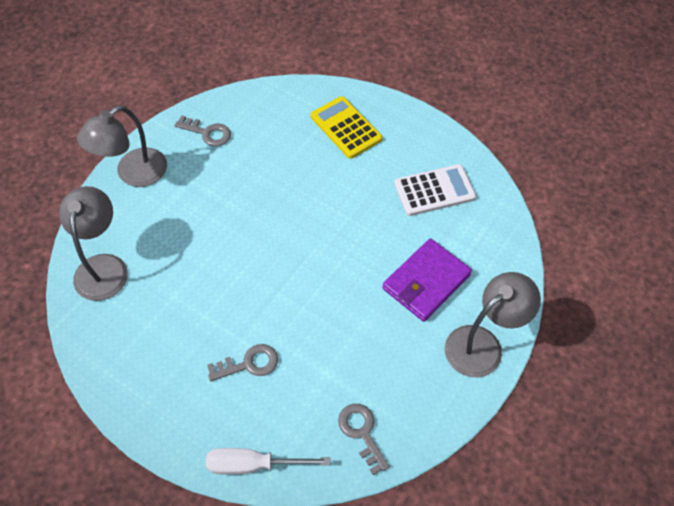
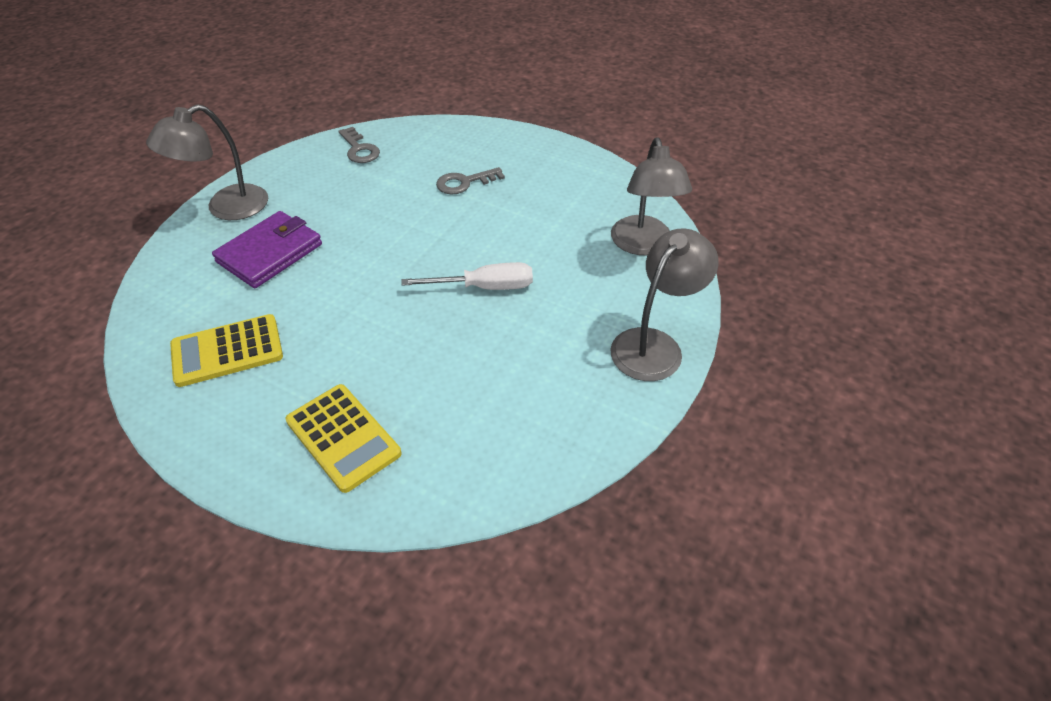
camera: 175 degrees right, 10 degrees down
(207, 133) = (566, 412): grey key -> none
(253, 465) = (453, 129): white screwdriver -> white screwdriver (484, 287)
(434, 191) = (227, 351): white calculator -> yellow calculator

